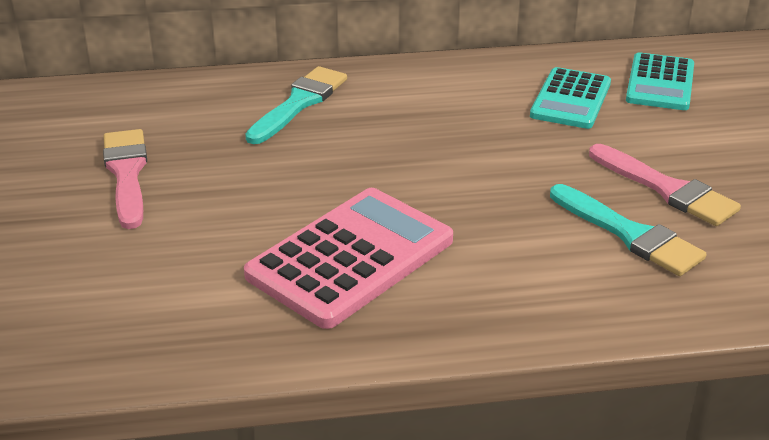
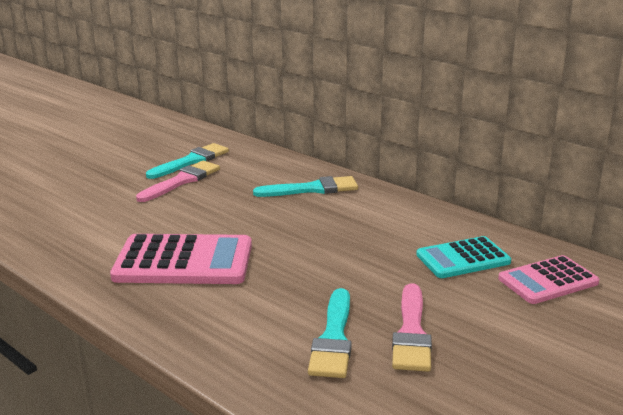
camera: 50 degrees right, 10 degrees down
(77, 143) = (191, 161): none -> turquoise brush
(660, 83) = (548, 281): turquoise calculator -> pink calculator

